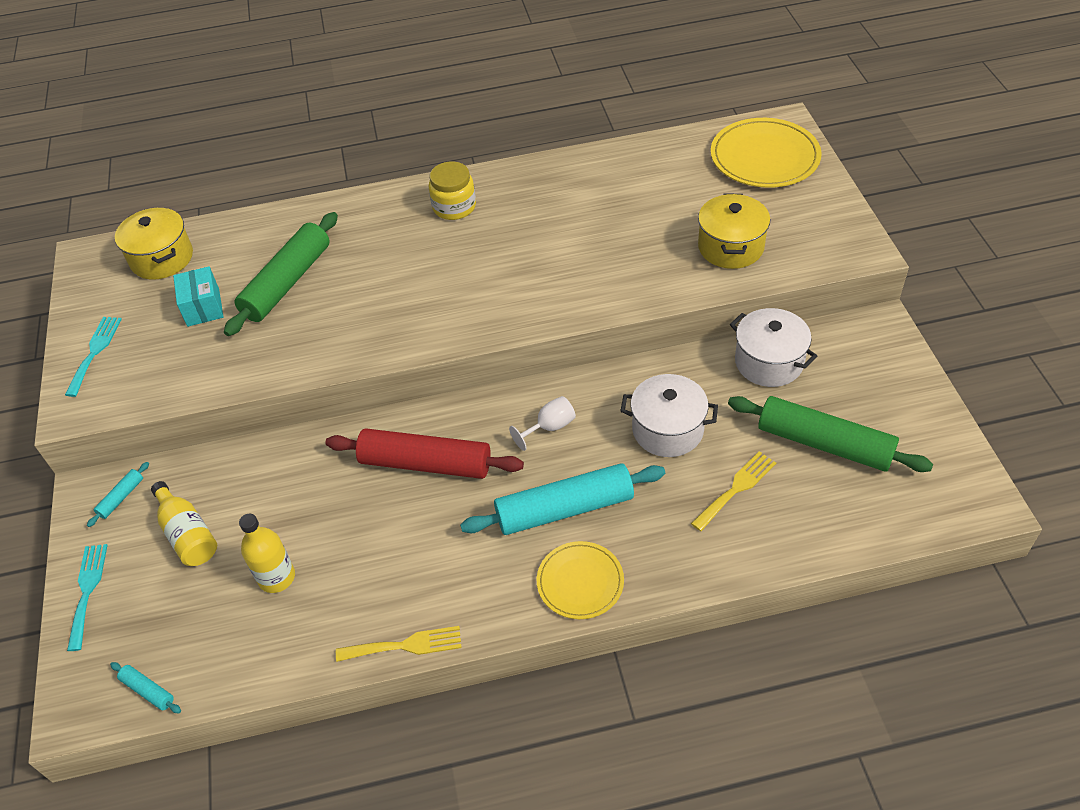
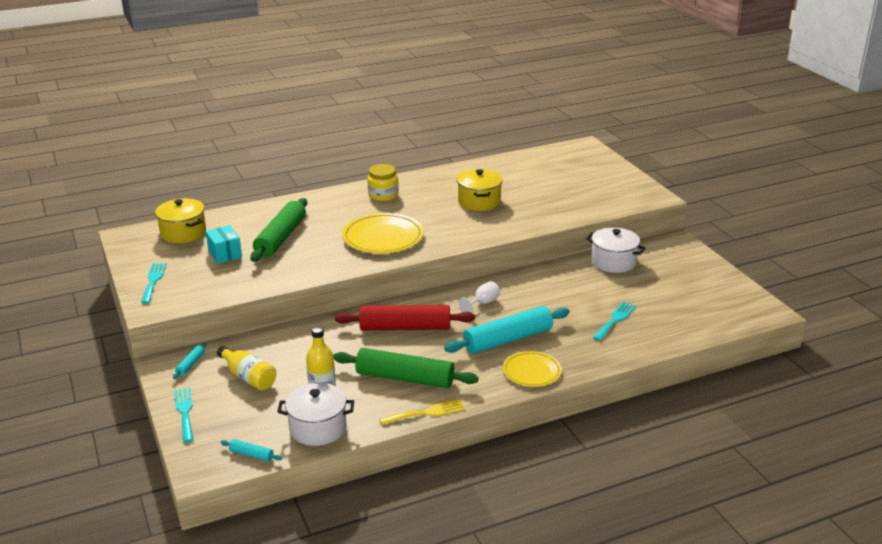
camera: 15 degrees left, 20 degrees down
(667, 429) = (561, 297): white pot -> white pot (318, 428)
(730, 247) = (573, 201): yellow pot -> yellow pot (479, 201)
(736, 488) = (615, 320): yellow fork -> turquoise fork
(764, 157) = (579, 161): yellow plate -> yellow plate (383, 237)
(824, 444) = (662, 295): green rolling pin -> green rolling pin (405, 378)

